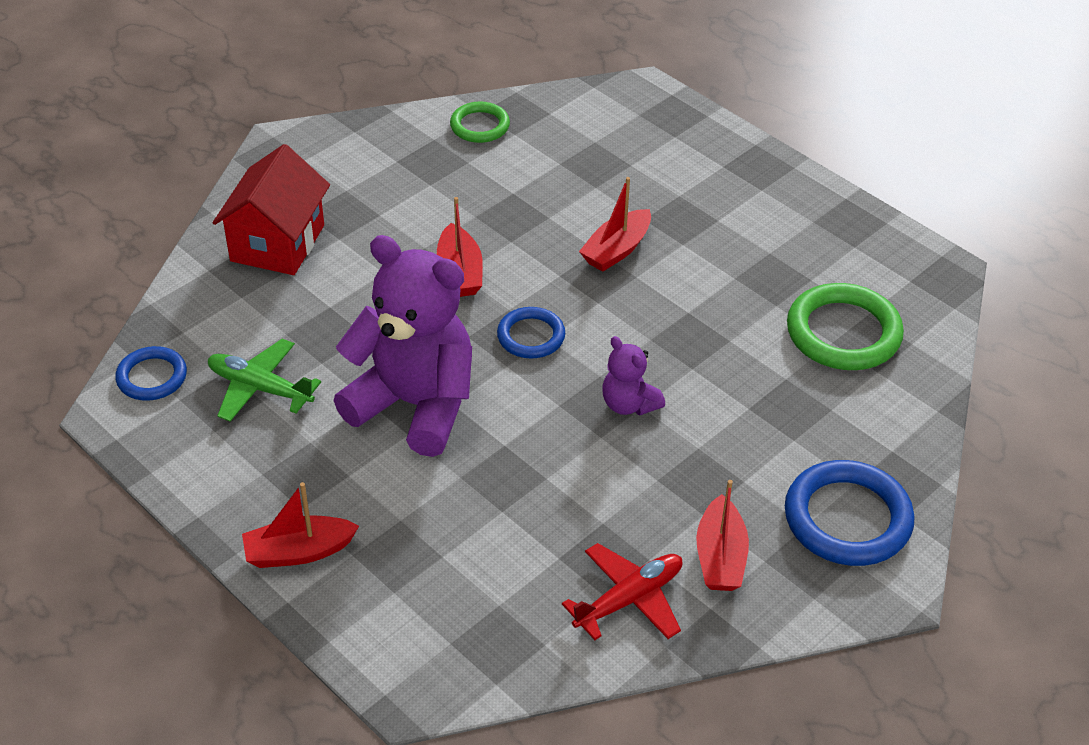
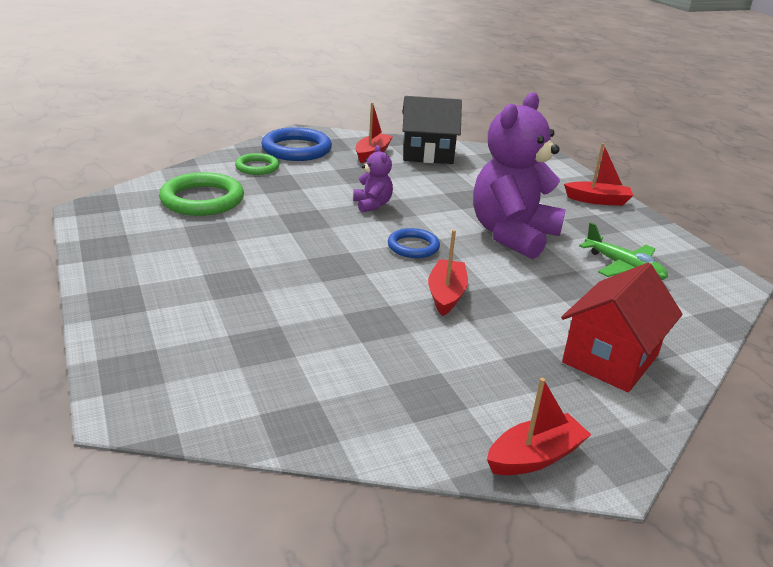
camera: 160 degrees left, 15 degrees down
(152, 377) = (711, 292): blue ring -> none
(415, 405) = (512, 235): purple teddy bear -> purple teddy bear turned 75 degrees clockwise
(480, 126) = (352, 421): green ring -> green ring (257, 167)
(616, 250) = (306, 276): red boat -> red boat (535, 457)
(629, 599) = (427, 154): red plane -> black house

